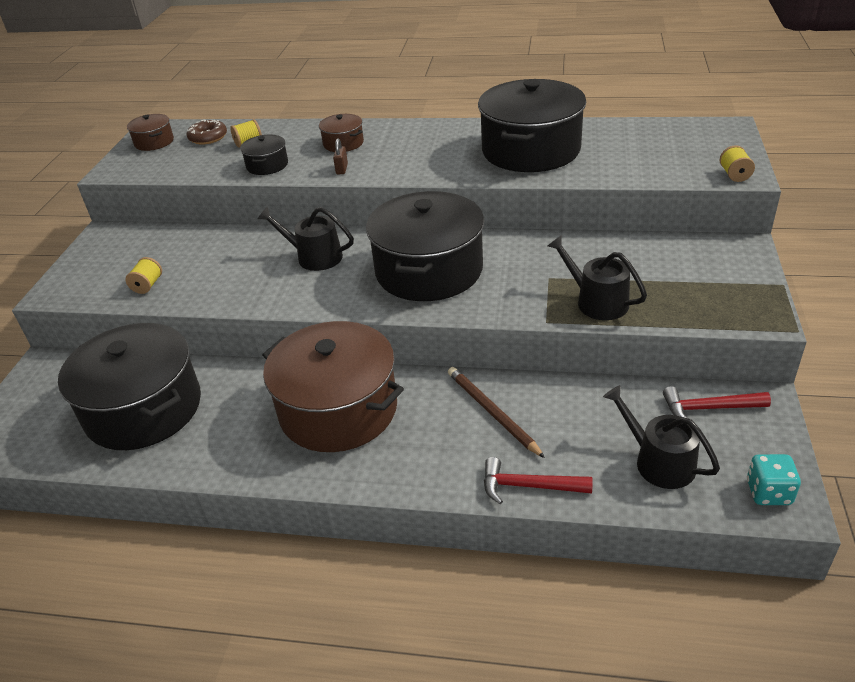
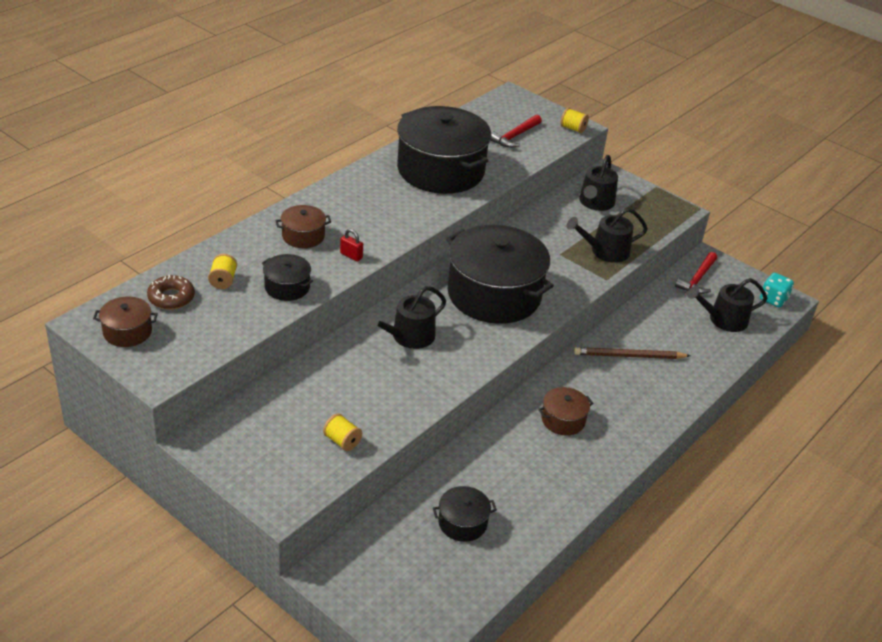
camera: 65 degrees left, 0 degrees up
(144, 409) = (462, 523): black pot -> black pot, size x0.44
(338, 409) = (563, 420): brown pot -> brown pot, size x0.44
(342, 169) = (351, 256): brown padlock -> red padlock
(529, 486) = (705, 374): red hammer -> red hammer (514, 136)
(676, 261) = (595, 203): none -> black watering can

